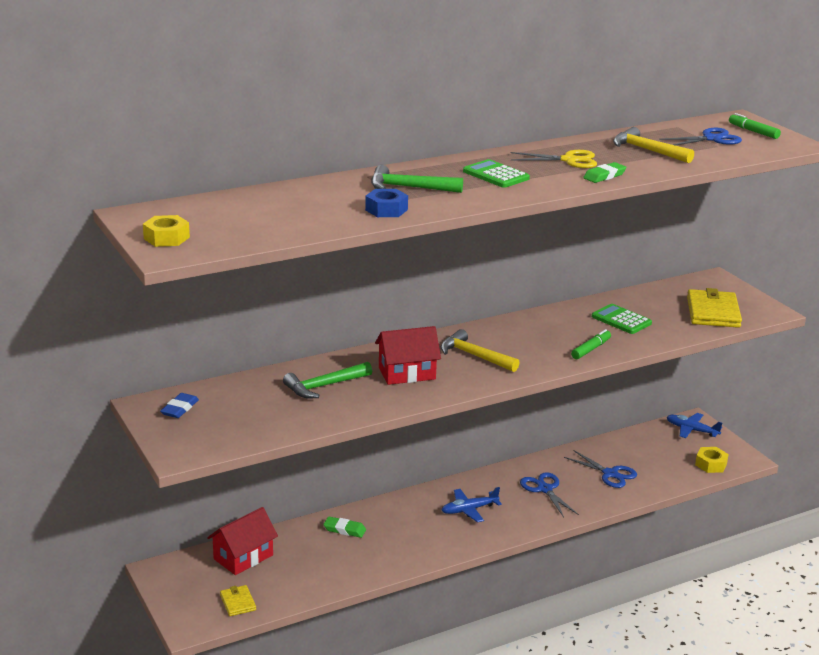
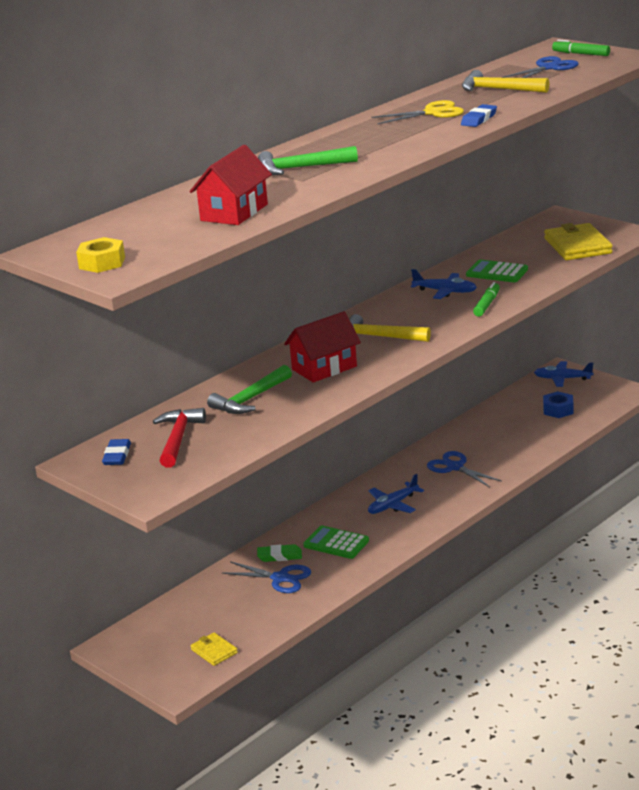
camera: 15 degrees left, 0 degrees up
(239, 407) = (178, 439): none -> red hammer
(243, 557) = (192, 609): red house -> red house (234, 212)
(386, 210) = (298, 191): blue nut -> blue nut (558, 410)
(496, 175) = (375, 140): green calculator -> green calculator (336, 543)
(562, 327) = (445, 291): none -> blue plane
(604, 176) = (479, 119): green eraser -> blue eraser
(610, 474) = (509, 437): blue scissors -> blue scissors (280, 578)
(711, 464) = (598, 404): yellow nut -> none

